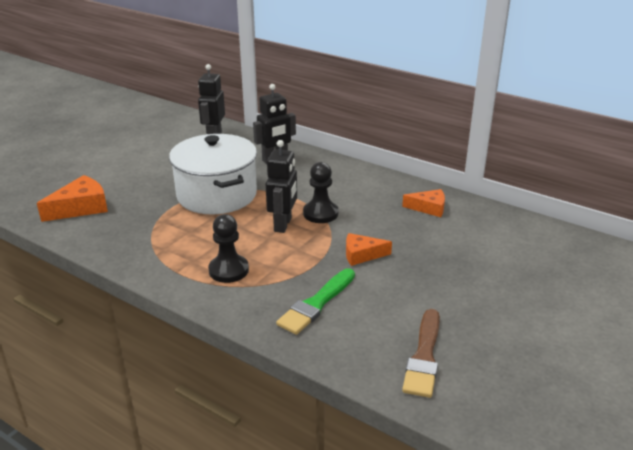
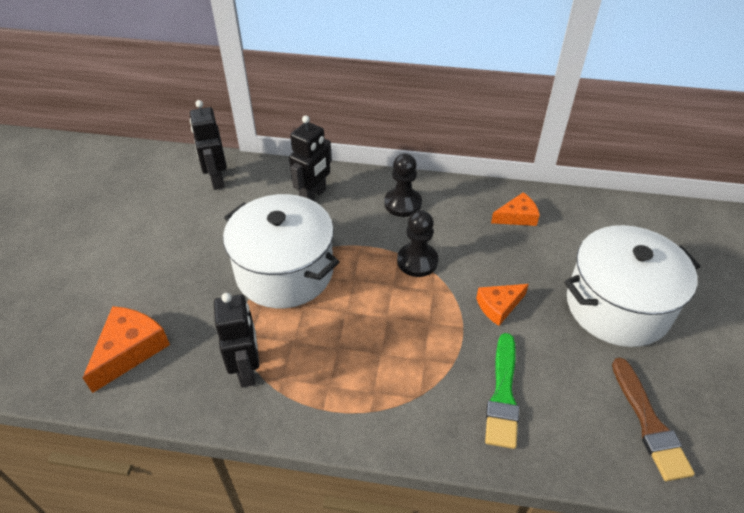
camera: 25 degrees left, 15 degrees up
(228, 270) = (379, 383): black pawn -> black pawn (402, 203)
(283, 225) = (390, 292): black robot -> black robot (247, 370)
(466, 282) = (617, 306): none -> white pot

